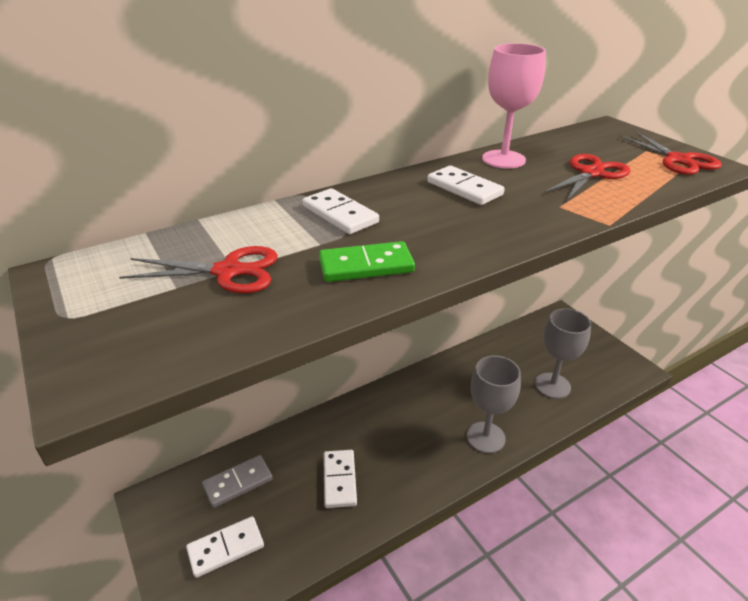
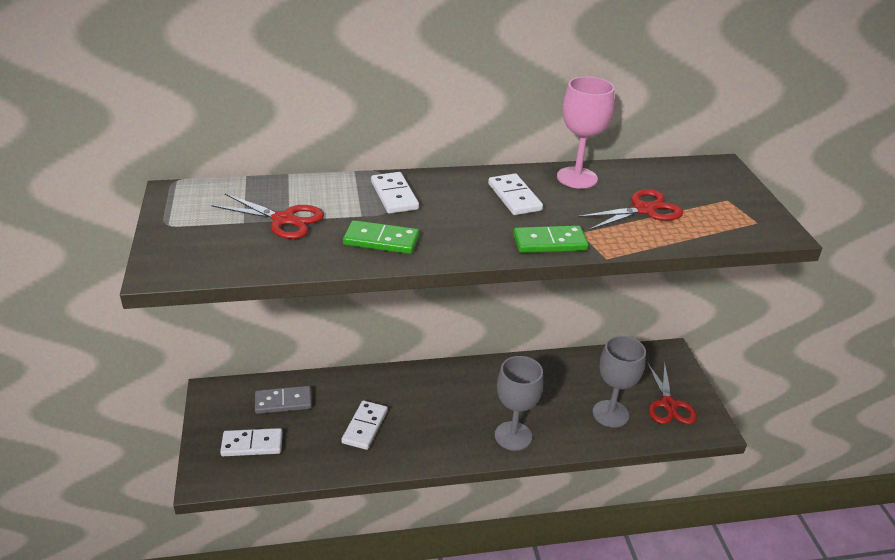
camera: 20 degrees right, 0 degrees up
(542, 223) = (550, 242): none -> green domino
(678, 160) = (746, 217): red scissors -> red scissors (669, 405)

